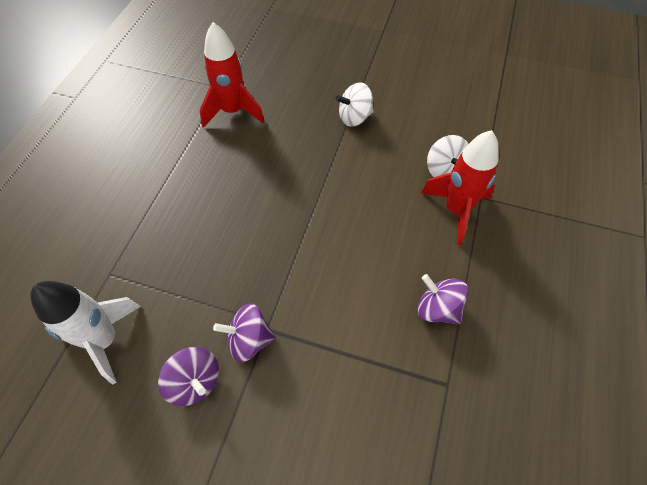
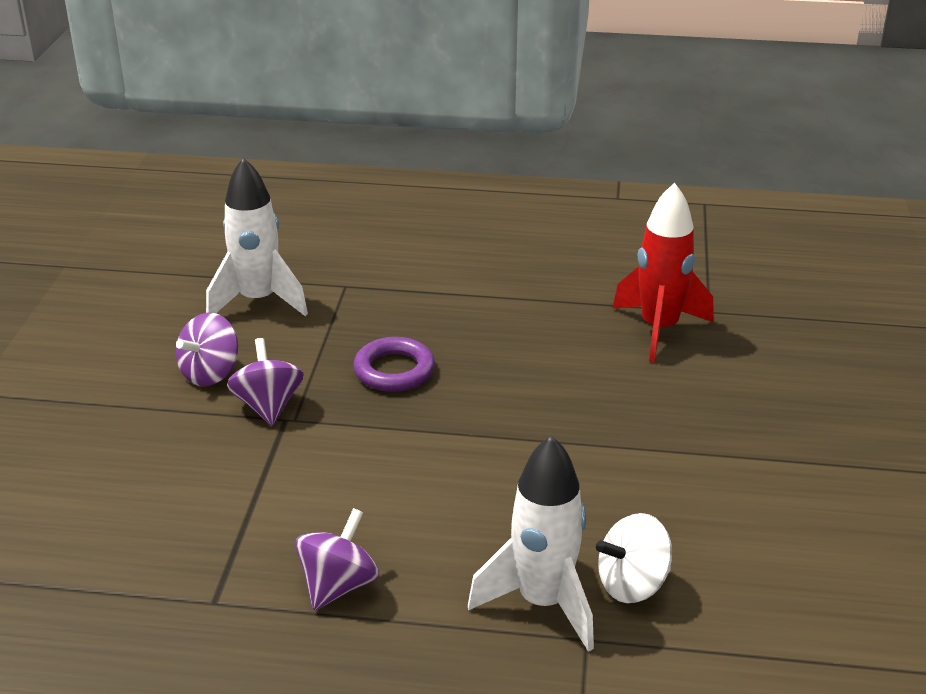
camera: 80 degrees right, 25 degrees down
(230, 254) = (394, 370): none -> purple ring
(354, 117) = (712, 459): white spinning top -> none
(456, 210) = (542, 603): red rocket -> white rocket

